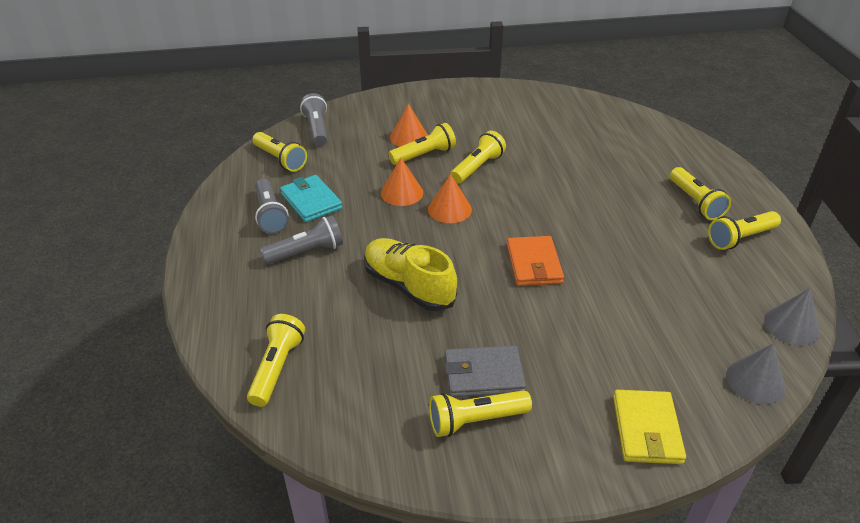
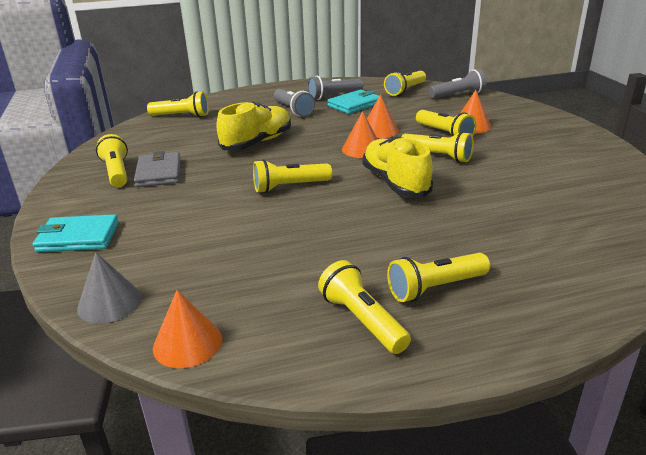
camera: 85 degrees right, 10 degrees down
(531, 198) = (395, 183): none -> yellow shoe
(534, 264) = (289, 187): orange wallet -> yellow flashlight
(646, 429) = (78, 237): yellow wallet -> turquoise wallet
(791, 325) = (187, 343): grey cone -> orange cone

